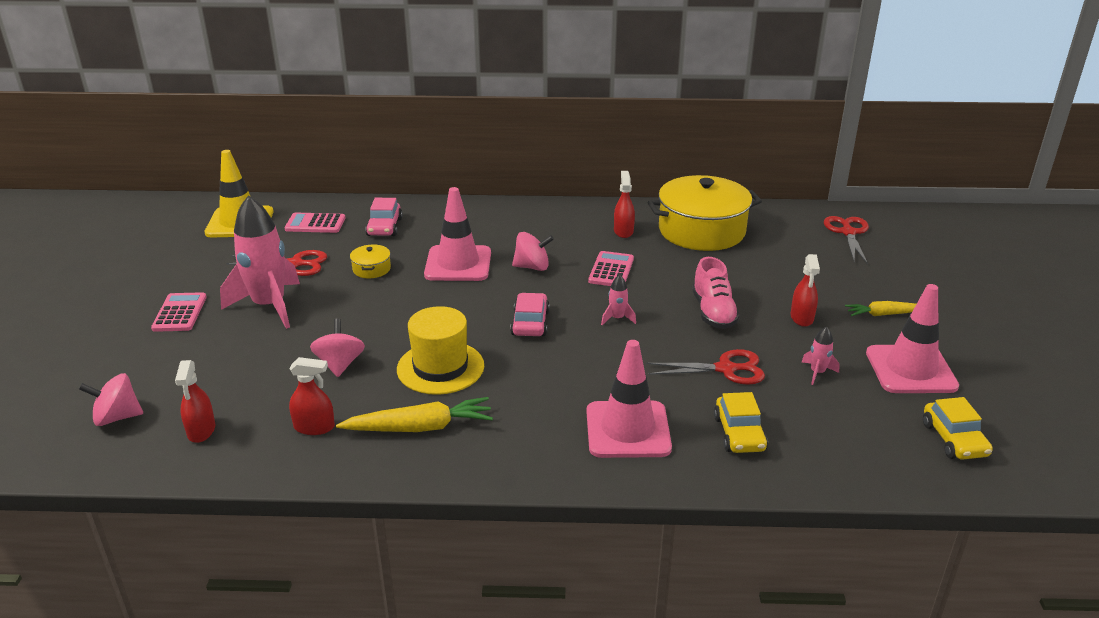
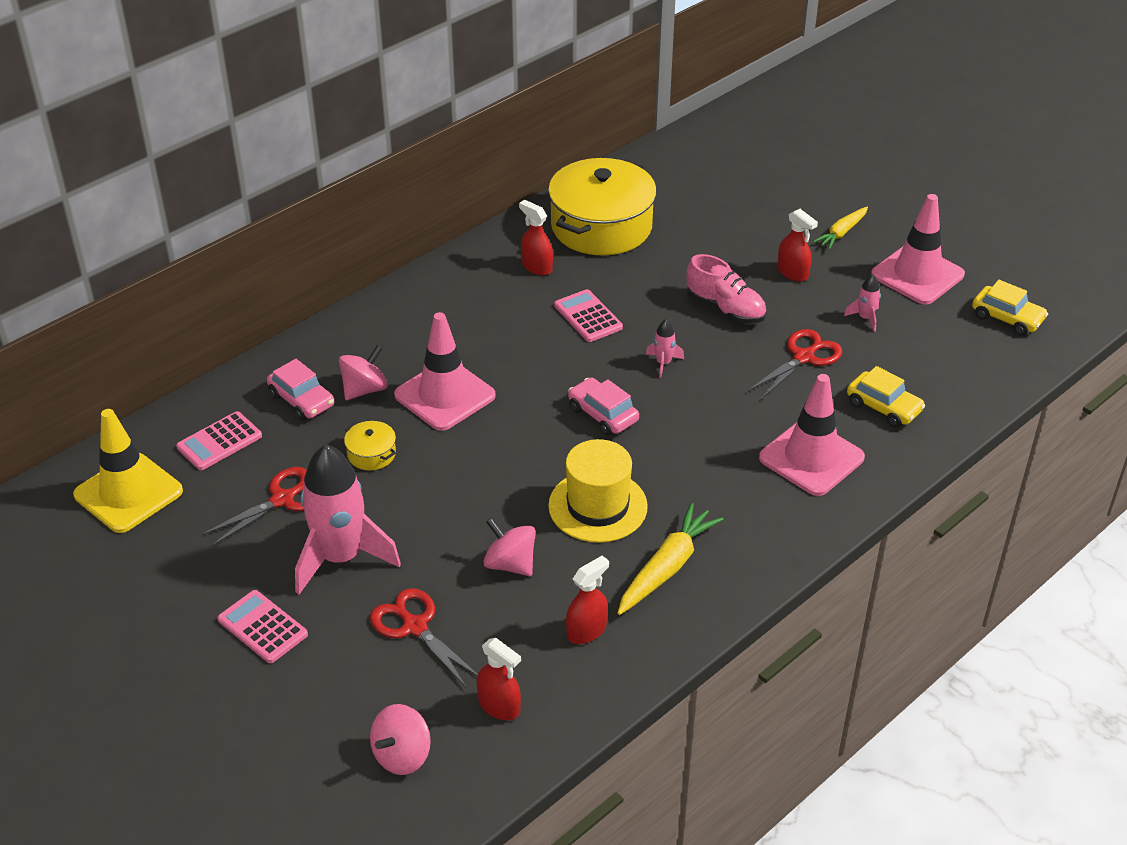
camera: 45 degrees left, 10 degrees up
(532, 267) = (516, 356): pink spinning top -> pink spinning top (364, 389)
(848, 232) = (716, 160): red scissors -> red scissors (415, 627)

